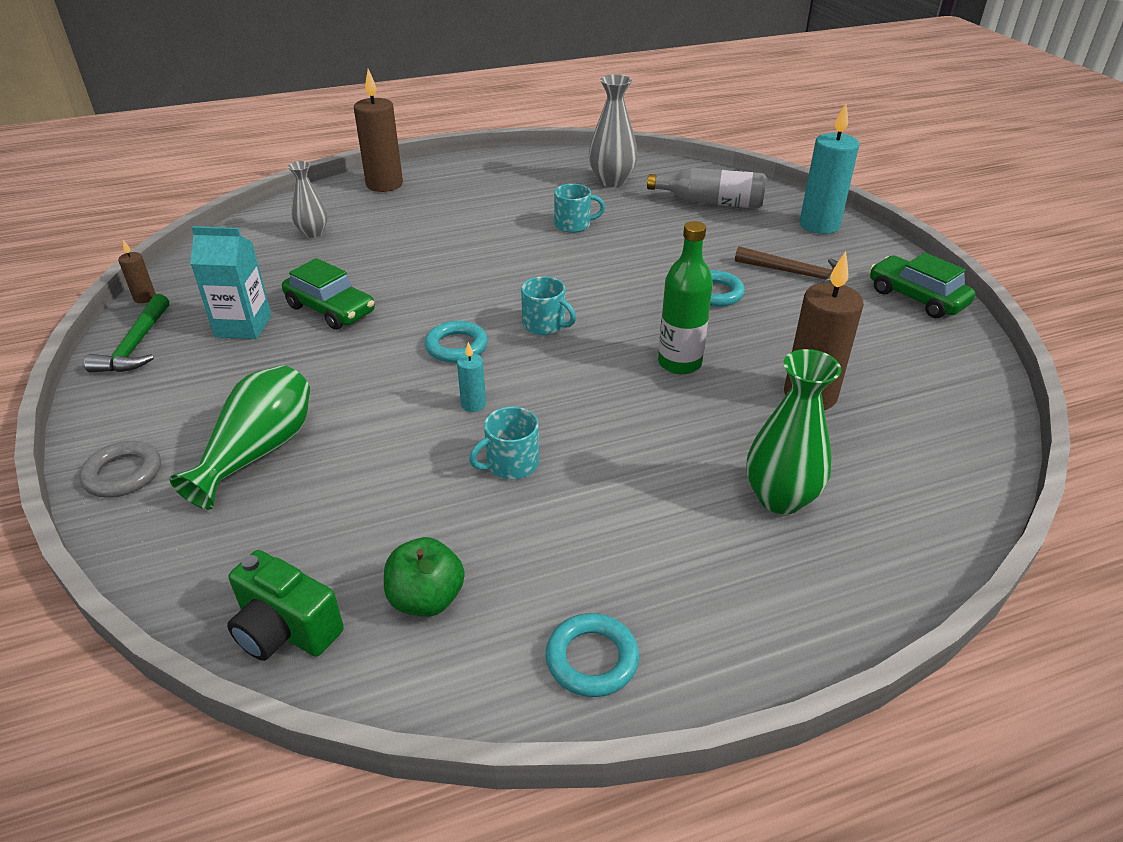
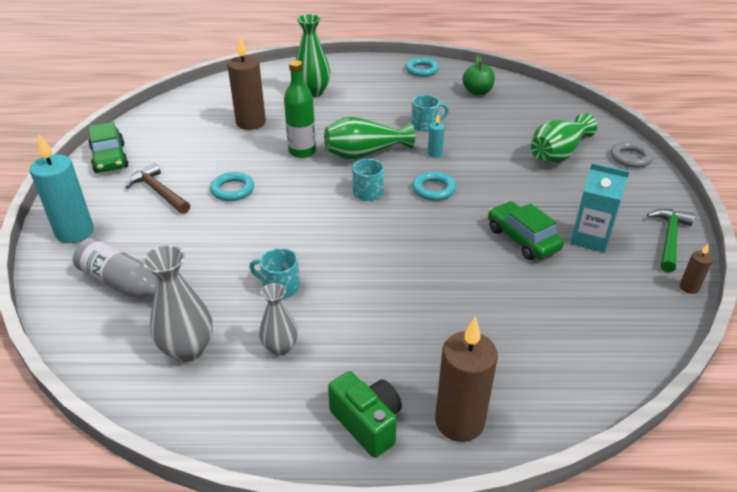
camera: 160 degrees left, 0 degrees up
(286, 630) = (533, 94): green camera -> green camera (367, 423)
(313, 233) = (546, 342): grey vase -> grey vase (280, 347)
(584, 380) = (364, 154): none -> green vase

